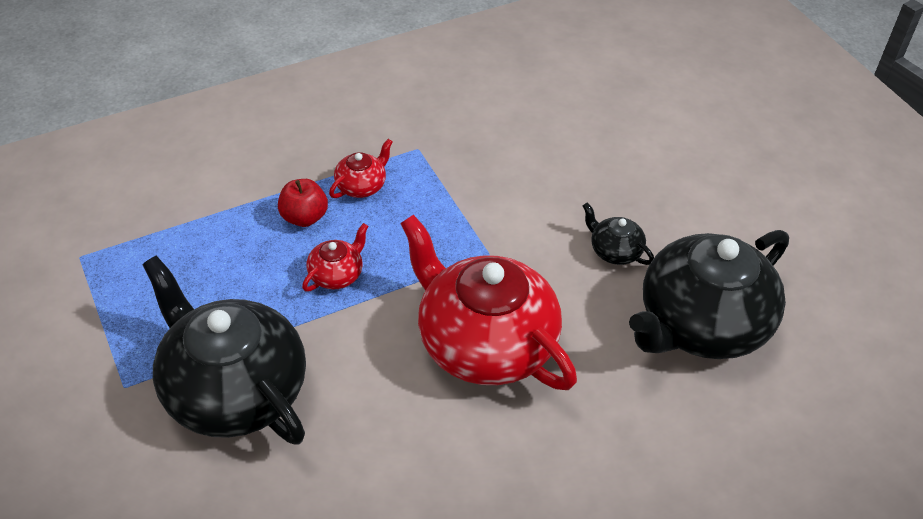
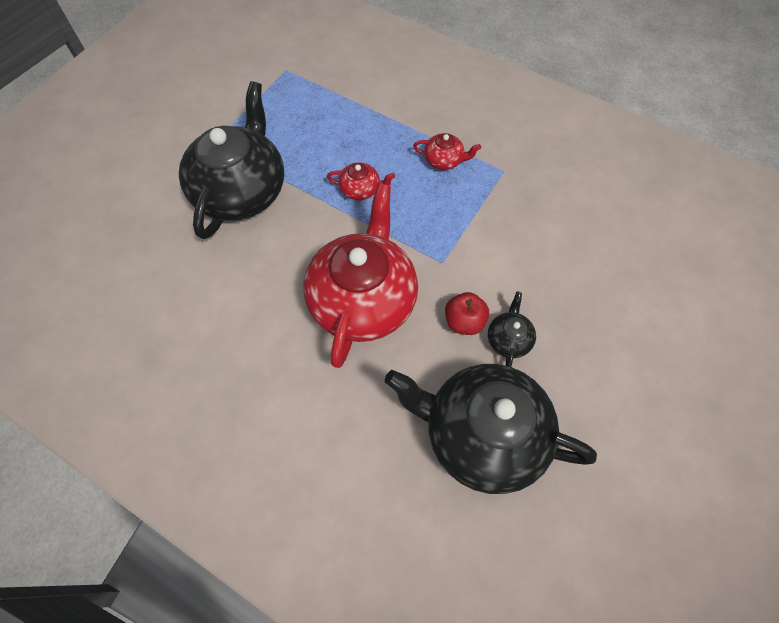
camera: 60 degrees right, 15 degrees up
(304, 217) = (393, 147): red apple -> red apple (464, 322)

